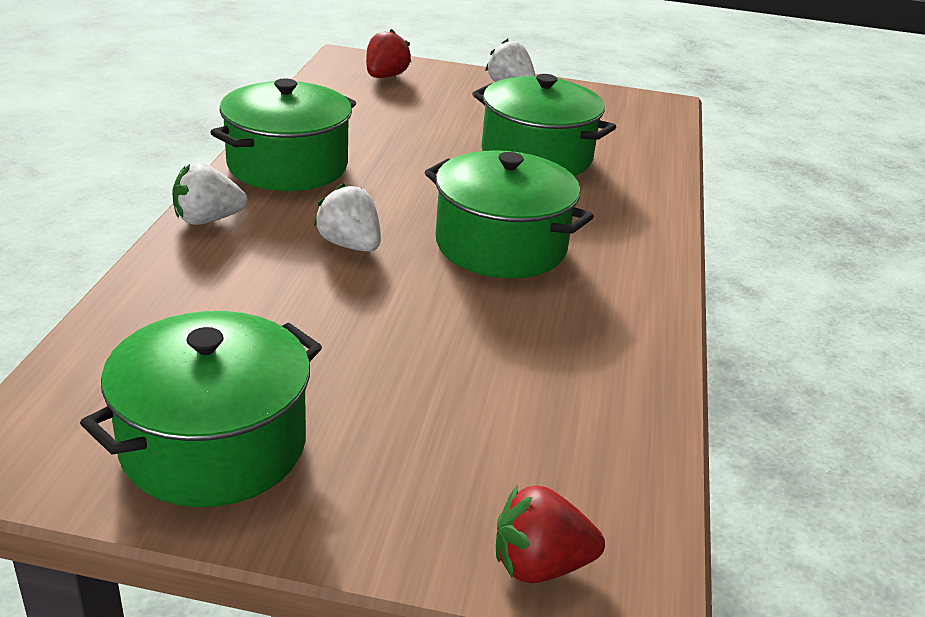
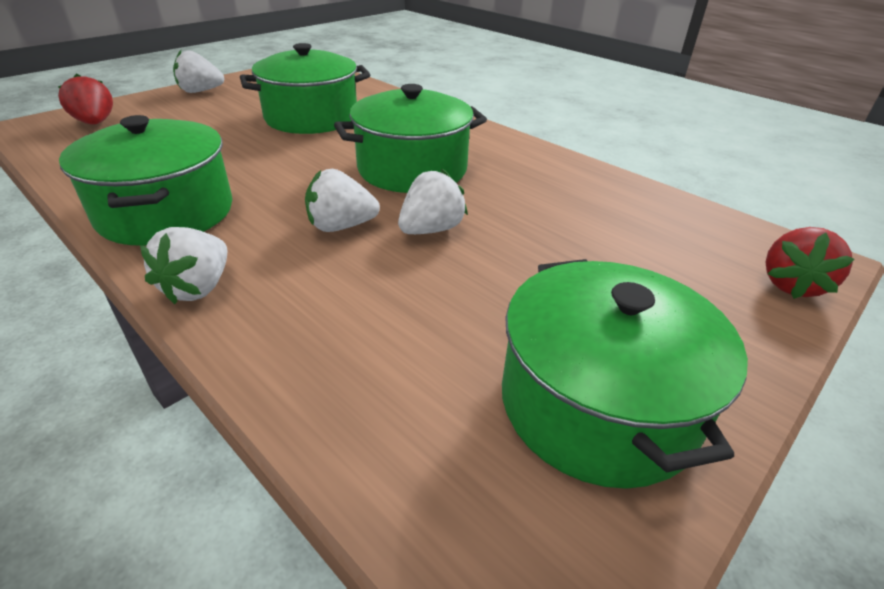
camera: 55 degrees left, 5 degrees up
(395, 291) = (431, 229): none -> white strawberry

